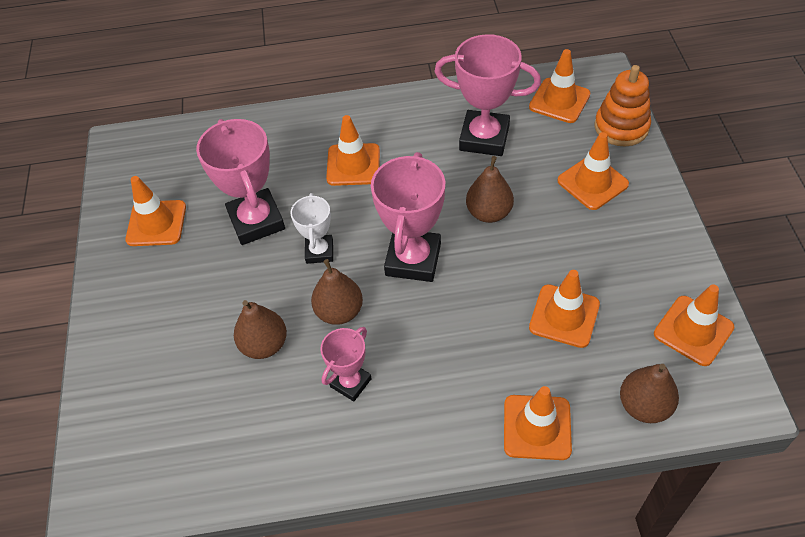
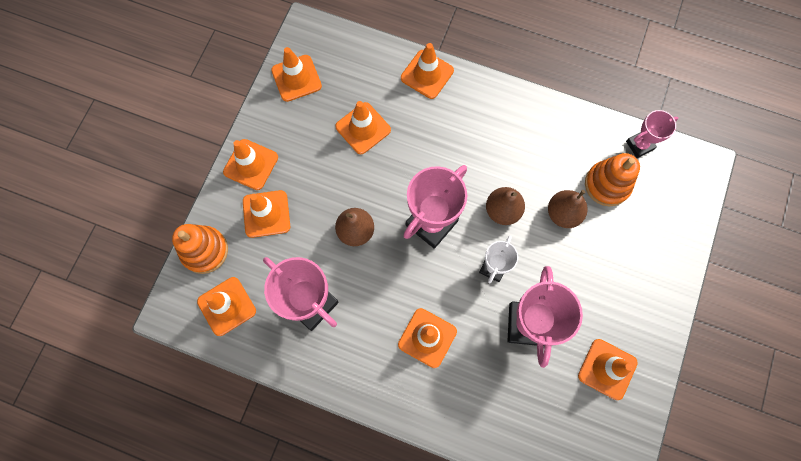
camera: 155 degrees left, 20 degrees up
(221, 408) = (607, 184): none -> orange stacking toy
(351, 383) = (519, 157): pink trophy -> pink trophy (639, 145)
(644, 406) = (360, 54): brown pear -> none
(652, 216) = (251, 164): none -> orange traffic cone

